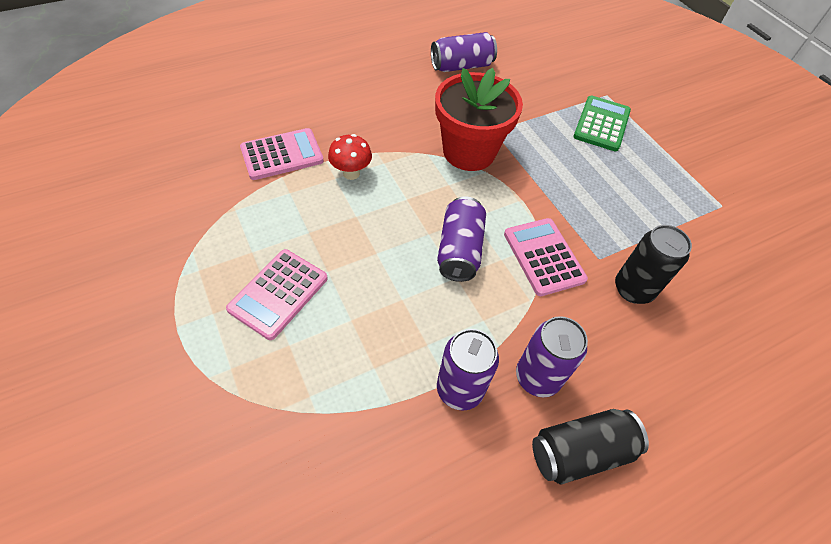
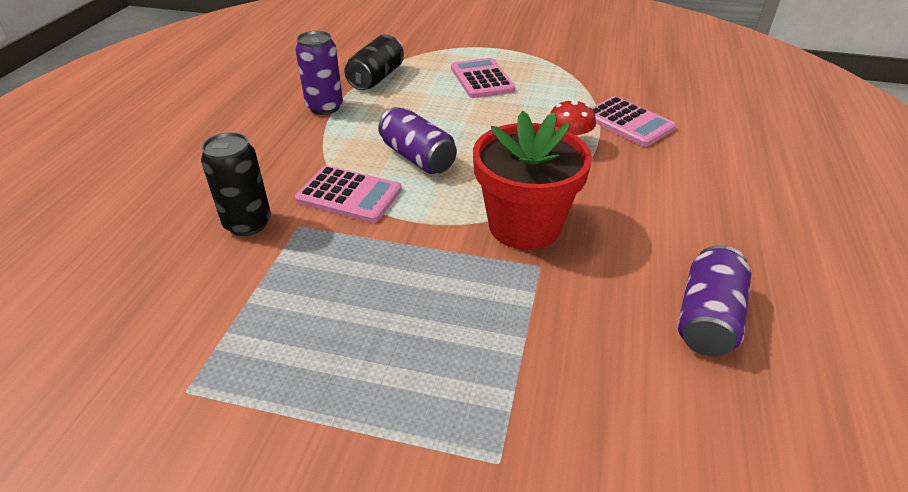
camera: 135 degrees right, 15 degrees down
(282, 155) = (628, 122): pink calculator -> pink calculator turned 60 degrees counterclockwise
(537, 377) = (281, 136): purple can -> none
(580, 451) = (224, 126): black can -> black can (376, 78)
(602, 124) = (445, 389): green calculator -> none

